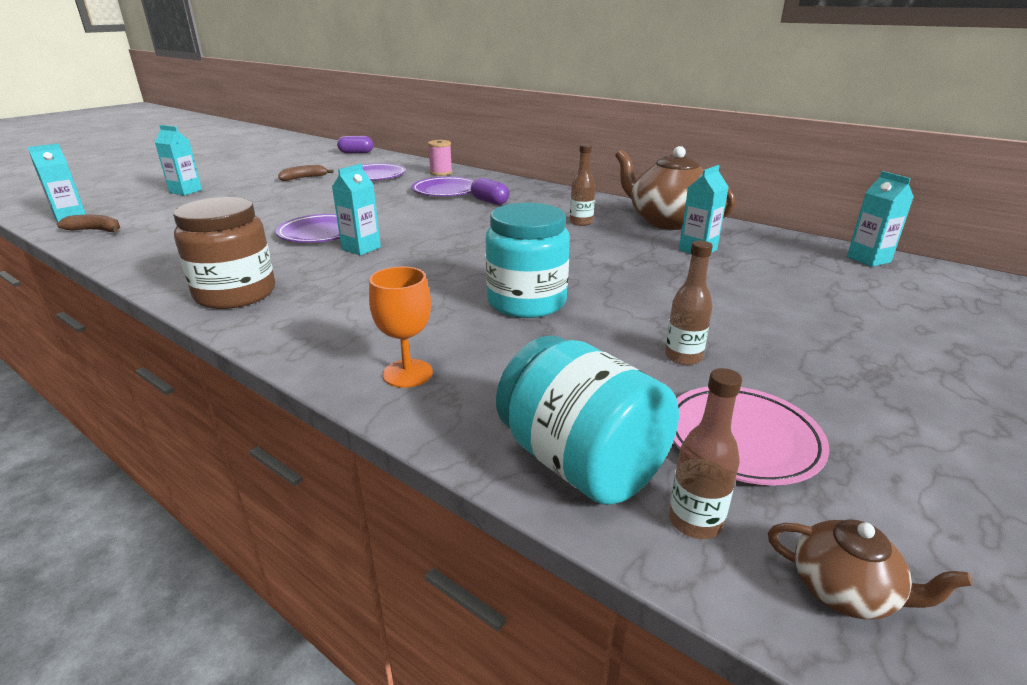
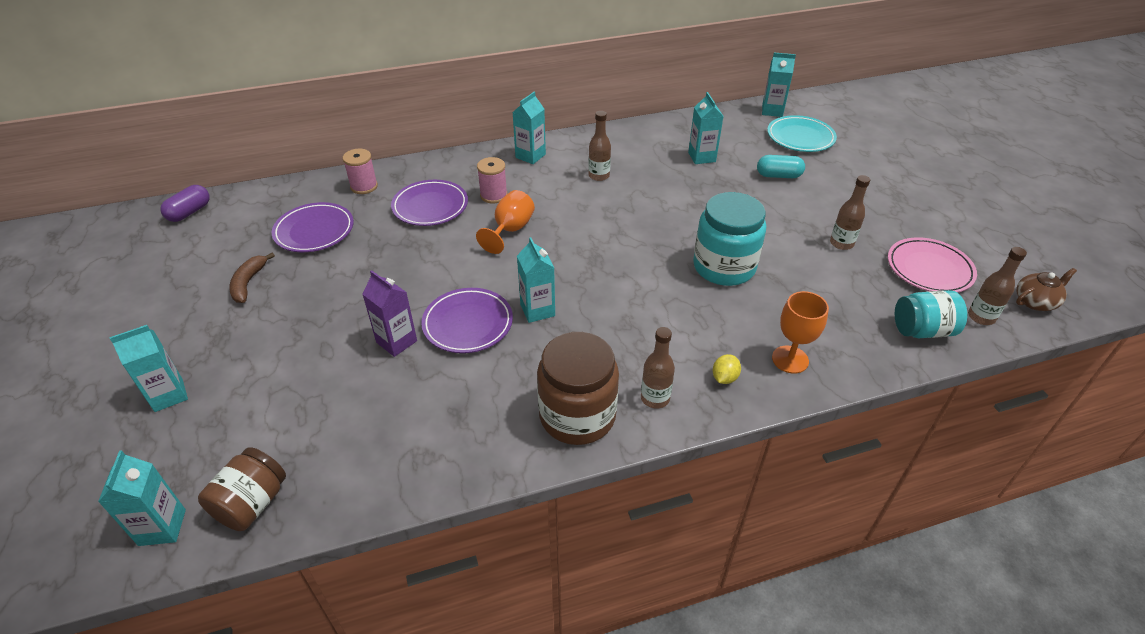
camera: 55 degrees left, 15 degrees up
(96, 230) = (252, 503): brown banana -> brown jar
(279, 221) = (396, 341): none -> purple carton
(282, 318) = (655, 398): none -> brown bottle
(341, 344) = (724, 378): none -> yellow lemon
(453, 216) = (510, 230): none -> orange goblet
(490, 201) = (493, 195): purple capsule -> pink spool
(563, 198) = (530, 156): none -> turquoise carton
(581, 463) = (922, 330): turquoise jar -> turquoise jar, size x0.65
(667, 221) = (637, 140): brown teapot -> none
(747, 291) = (778, 176): none -> turquoise capsule
(853, 285) = (800, 137): none -> turquoise plate

